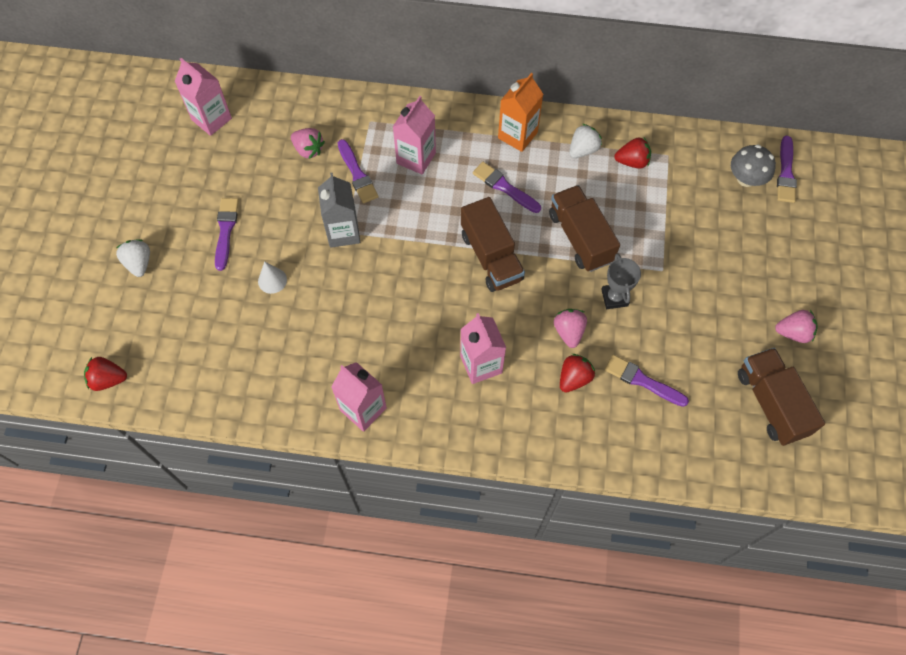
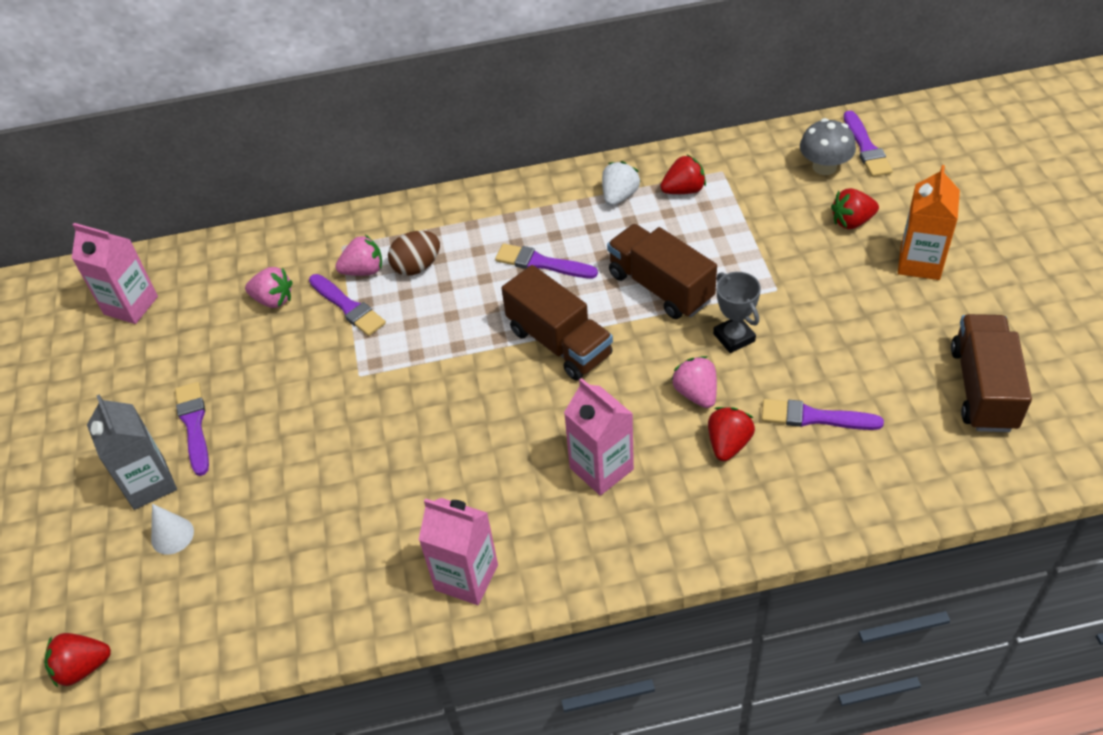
camera: 15 degrees left, 15 degrees down
(139, 263) = (83, 504): white strawberry -> none
(272, 280) = (280, 463): white cone -> white cone (172, 535)
(343, 232) = (355, 377): grey carton -> grey carton (149, 484)
(416, 158) = (417, 266): pink carton -> brown egg
(517, 135) = (533, 205): orange carton -> orange carton (920, 263)
(744, 233) = (852, 222): none -> red strawberry
(771, 403) = (983, 388): brown truck -> brown truck turned 45 degrees clockwise
(793, 332) = (965, 304): pink strawberry -> pink strawberry (364, 270)

